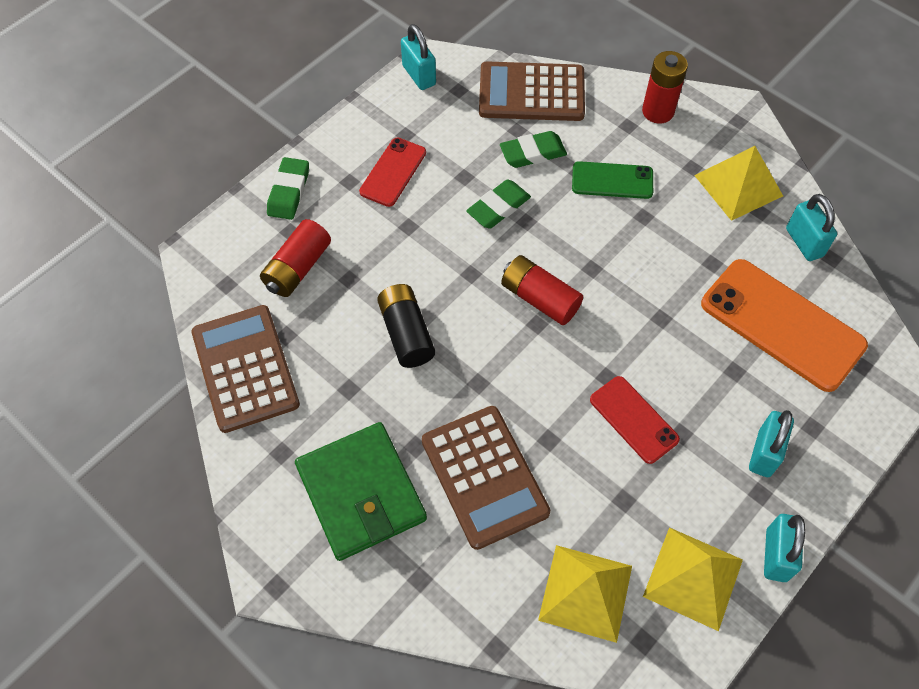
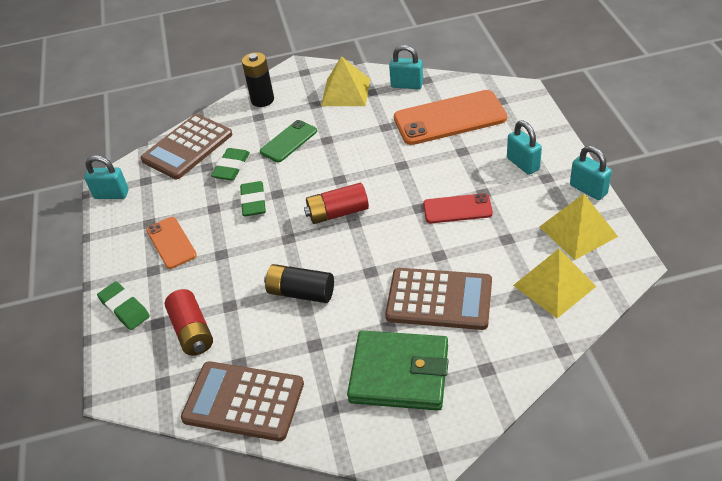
camera: 50 degrees left, 15 degrees down
(393, 172) = (171, 243): red phone -> orange phone
(658, 111) = (262, 100): red battery -> black battery

